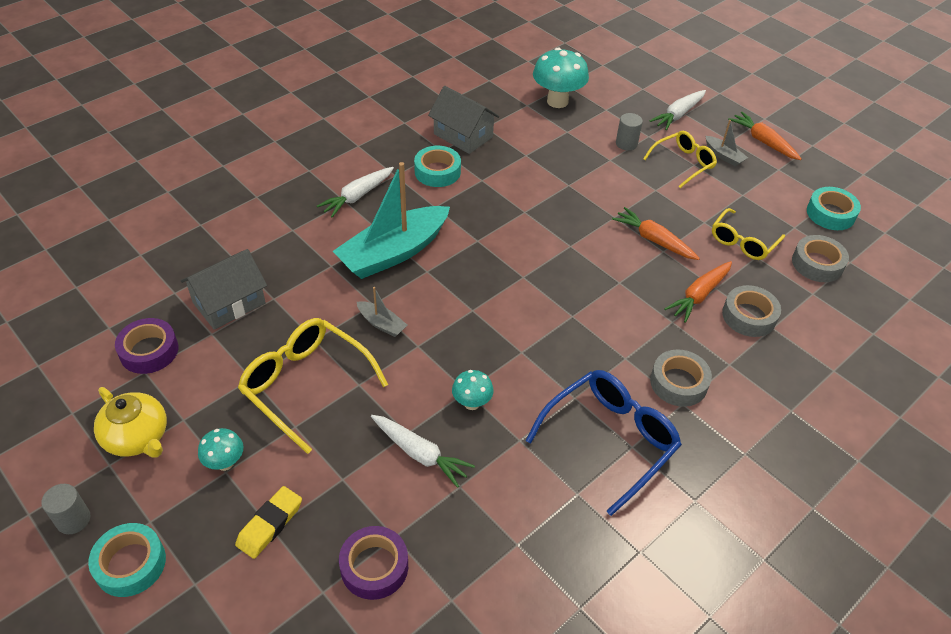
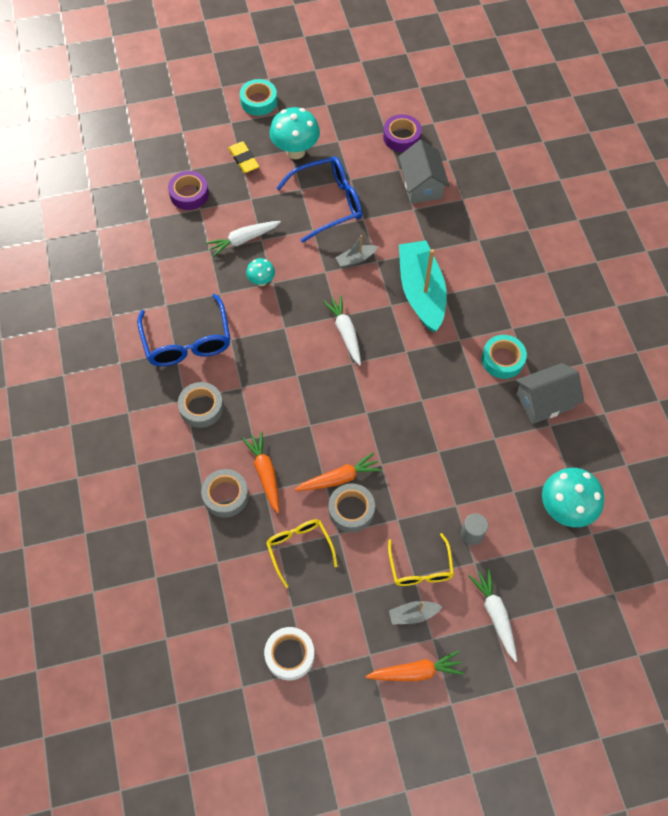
camera: 120 degrees right, 15 degrees up
(73, 519) = (300, 85): grey cylinder -> none
(137, 437) = (337, 119): yellow teapot -> none
(225, 463) = (295, 151): turquoise mushroom -> turquoise mushroom, size x1.86
(305, 385) = (329, 203): yellow glasses -> blue glasses
(357, 196) = (497, 292): white carrot -> white carrot (345, 332)
(817, 264) = (243, 592): grey tape -> grey tape (351, 510)
(830, 214) = (289, 655): turquoise tape -> white tape

